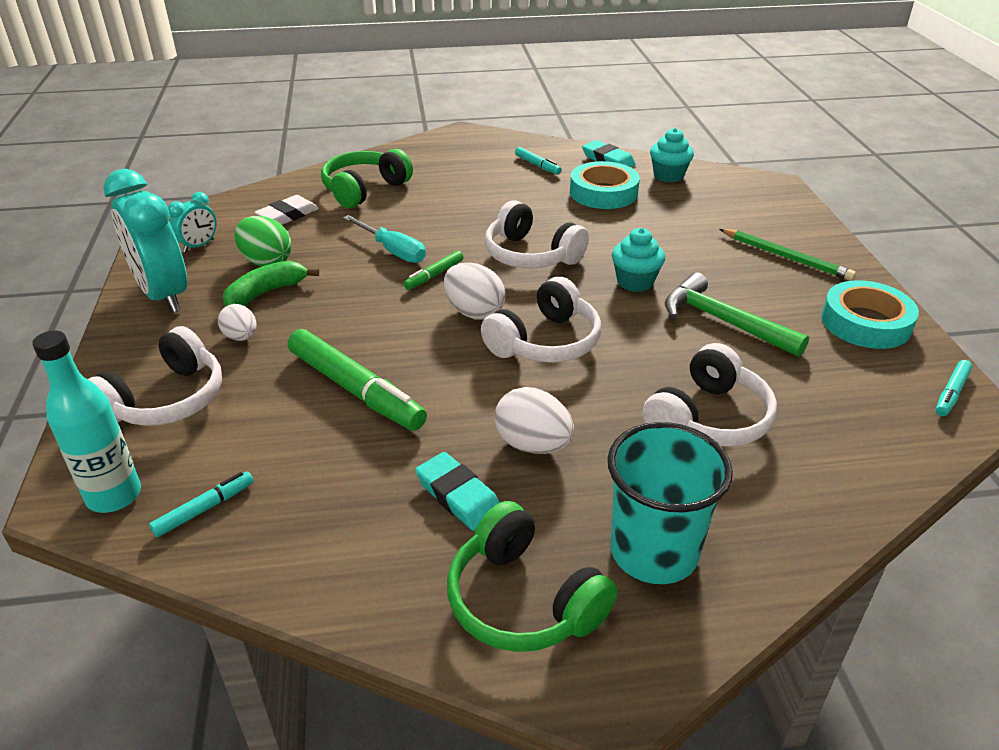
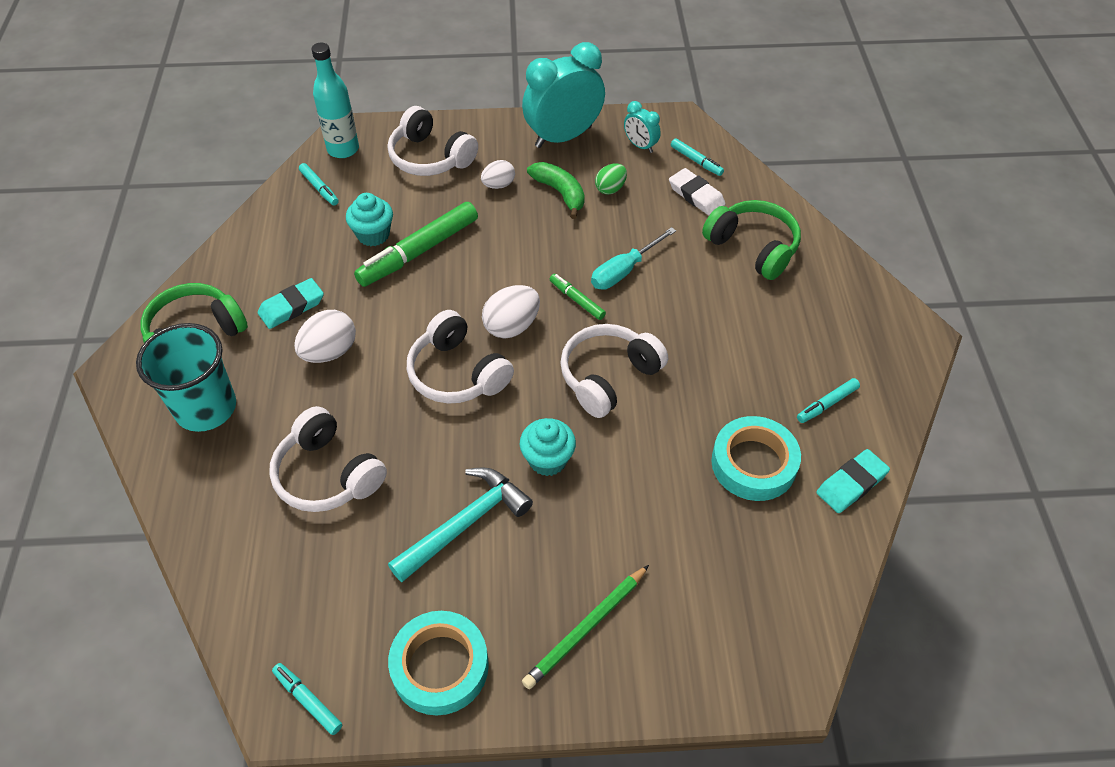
camera: 95 degrees right, 15 degrees up
(235, 215) = (696, 161): none -> turquoise marker
(266, 262) = (610, 189): green egg -> green egg, size x0.65
(668, 176) = (807, 547): turquoise cupcake -> turquoise cupcake (373, 235)
(722, 321) = (465, 523): green hammer -> turquoise hammer

